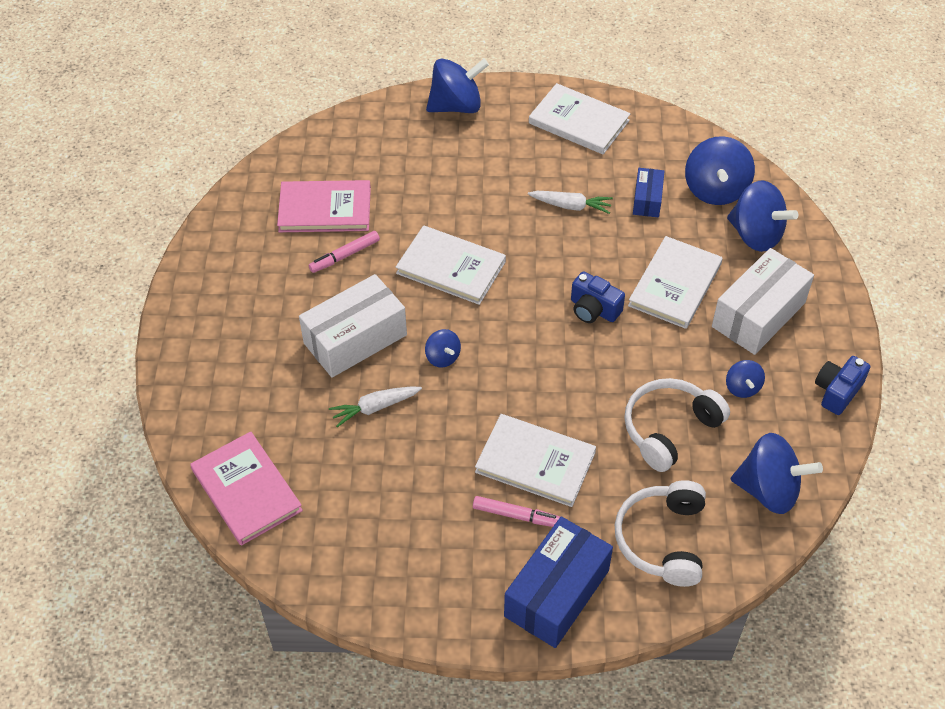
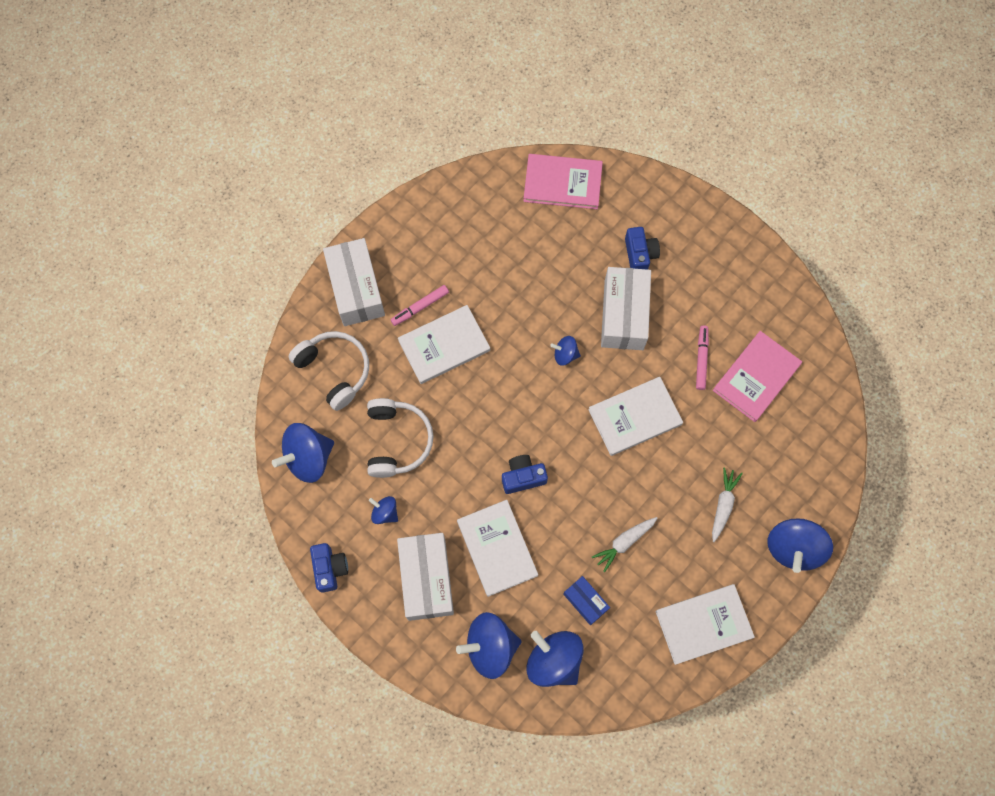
camera: 130 degrees right, 20 degrees up
(275, 368) = (640, 254): none -> blue camera
(375, 408) = (561, 288): white carrot -> white carrot (723, 505)
(557, 593) = (356, 289): blue box -> white box

